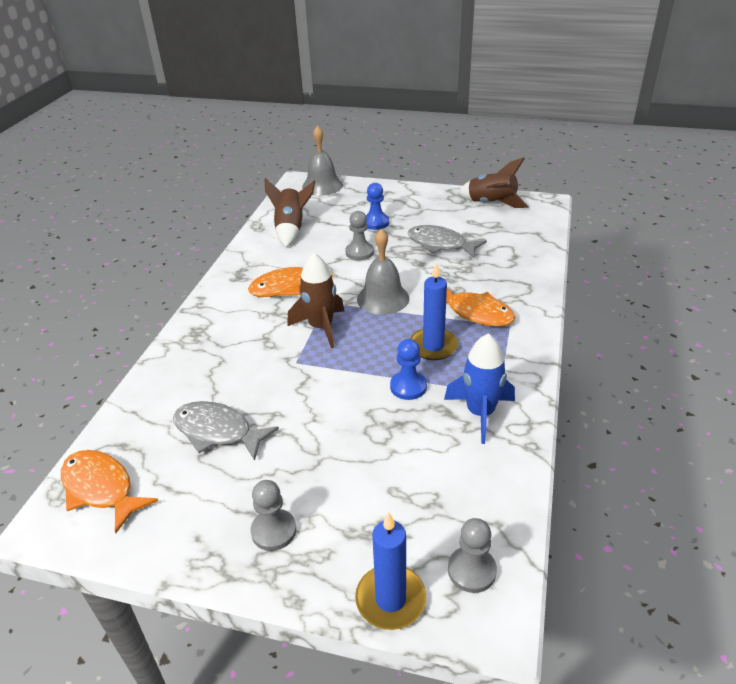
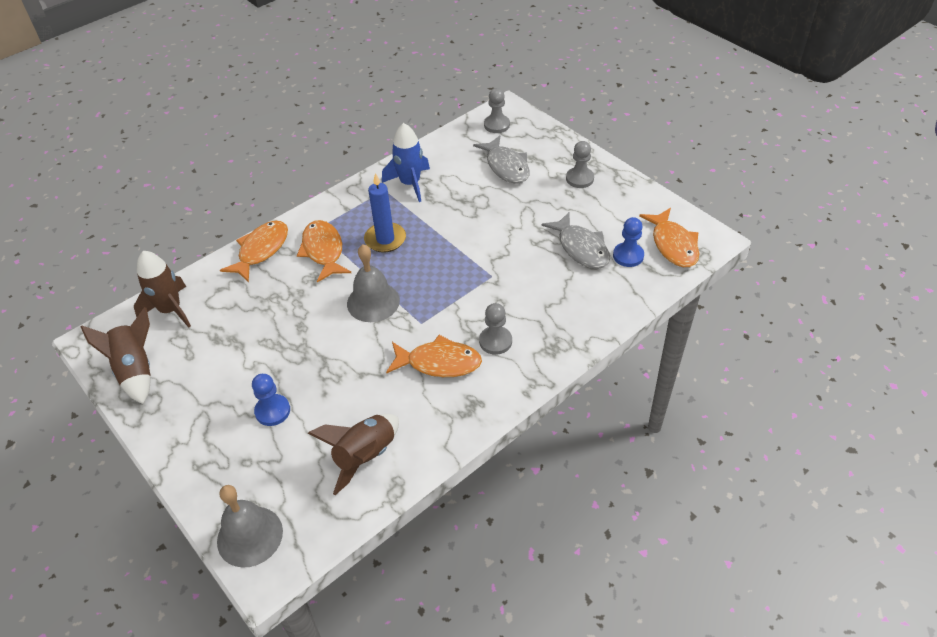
camera: 145 degrees left, 10 degrees up
(321, 327) = (448, 298): brown rocket -> brown rocket (170, 310)
(359, 252) = (334, 372): grey pawn -> grey pawn (495, 341)
(390, 599) = (543, 131): blue candle -> none
(408, 387) = (433, 219): blue pawn -> blue pawn (628, 256)
(440, 244) = (255, 339): grey fish -> grey fish (506, 166)
(527, 290) = (261, 250): none -> orange fish

